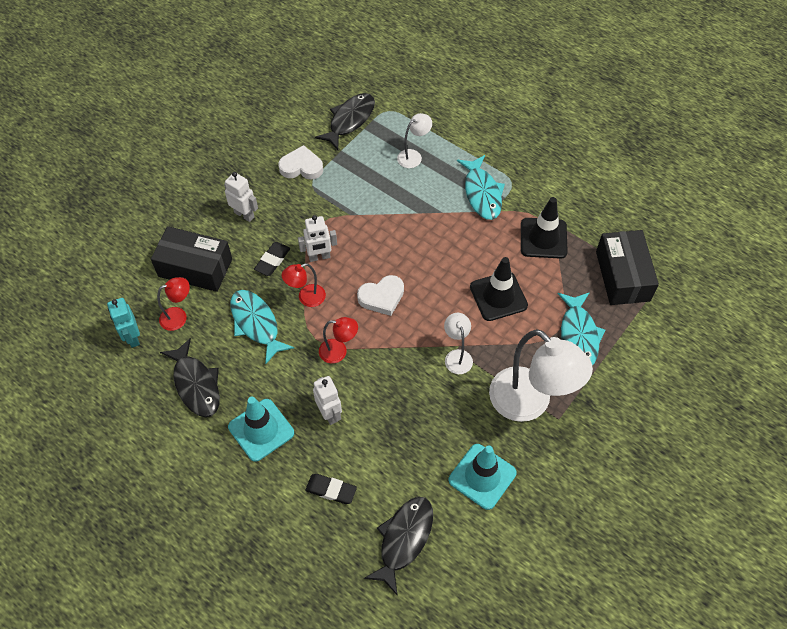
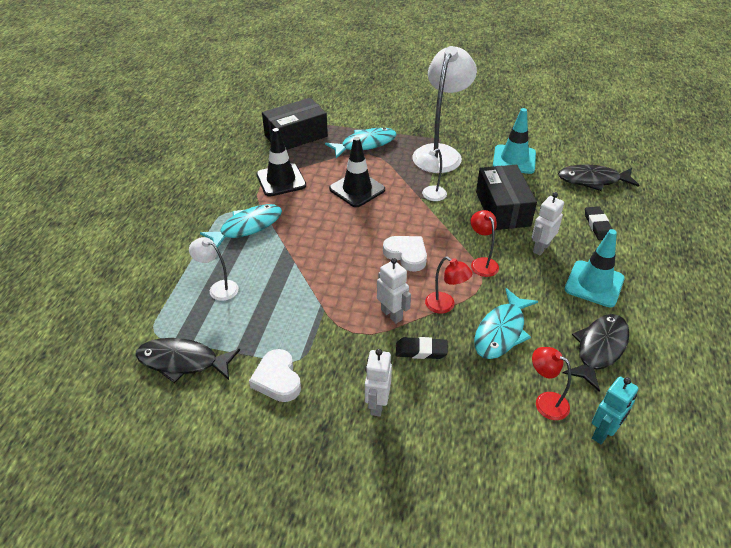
camera: 115 degrees left, 15 degrees down
(195, 267) = (477, 418): black box -> black box (502, 208)

